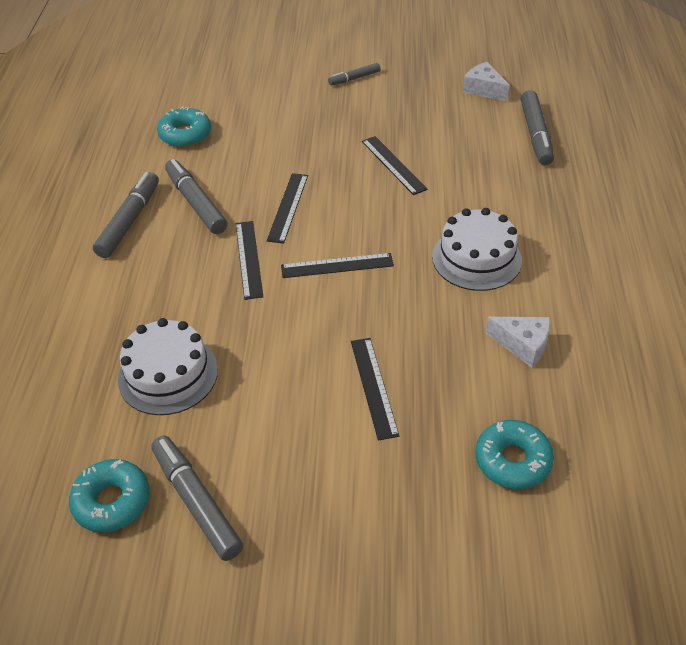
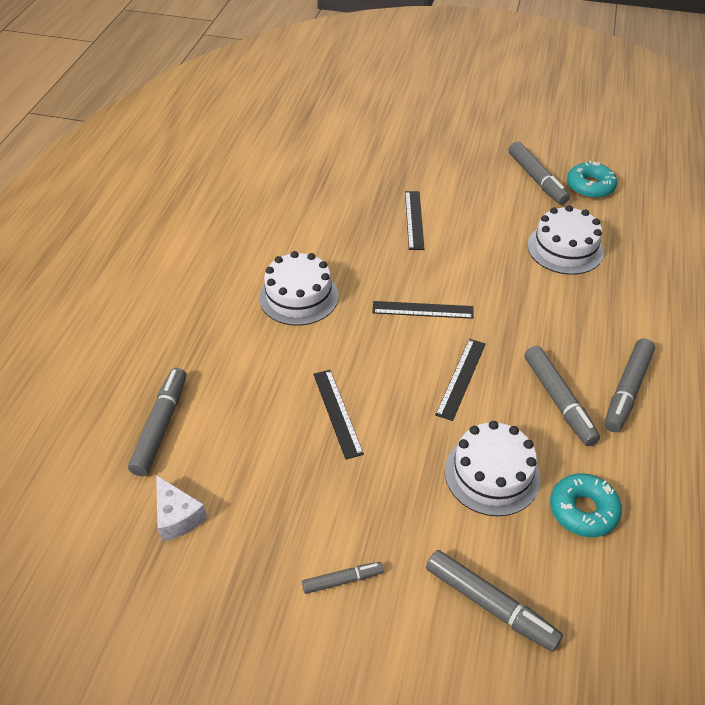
camera: 170 degrees left, 0 degrees up
(248, 259) = (503, 329): black ruler -> none
(255, 82) = (490, 604): none -> grey marker
(256, 145) = (492, 474): none -> white cake
(512, 460) = (338, 171): turquoise donut -> none
(522, 345) = (297, 229): white cheese -> none

